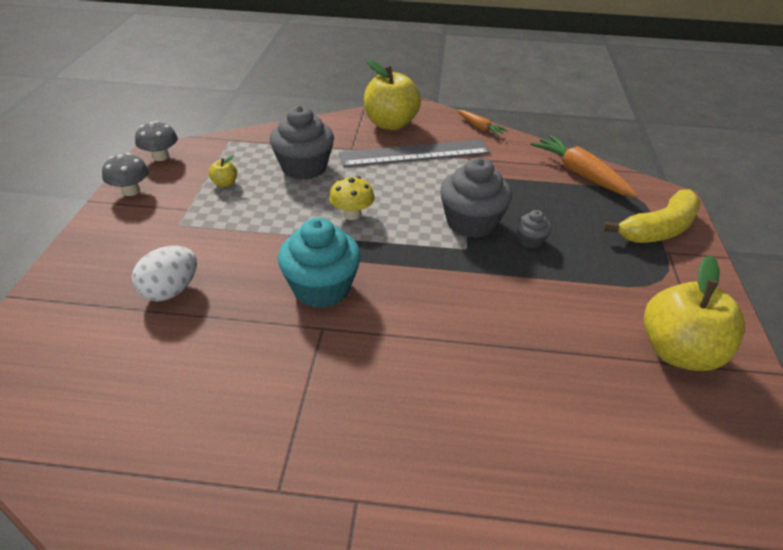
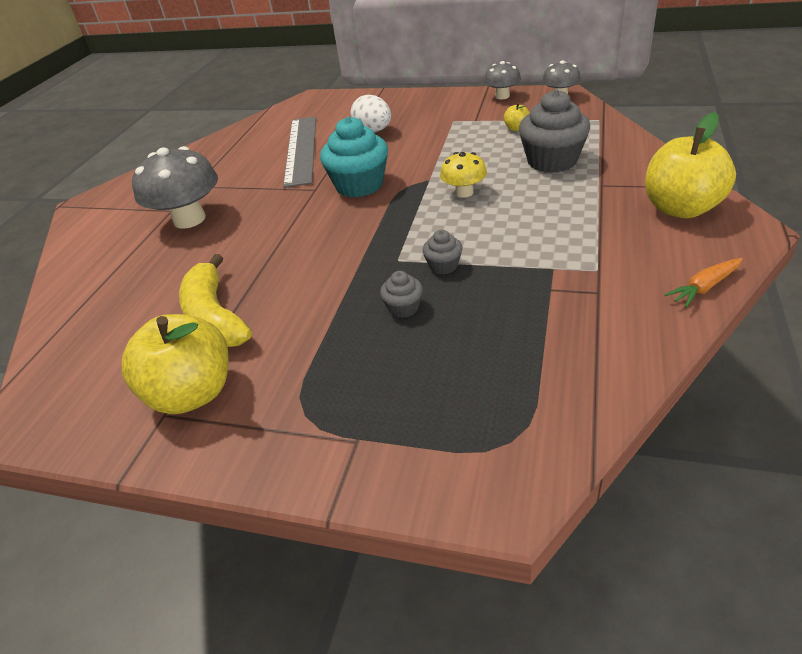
camera: 105 degrees right, 0 degrees up
(387, 460) = (189, 219): none -> grey mushroom
(415, 153) = (601, 228): grey ruler -> grey ruler (301, 149)
(471, 223) = (443, 266): grey cupcake -> grey cupcake, size x0.48
(581, 174) = (570, 385): orange carrot -> none
(659, 229) = (410, 446): yellow banana -> yellow banana (214, 317)

